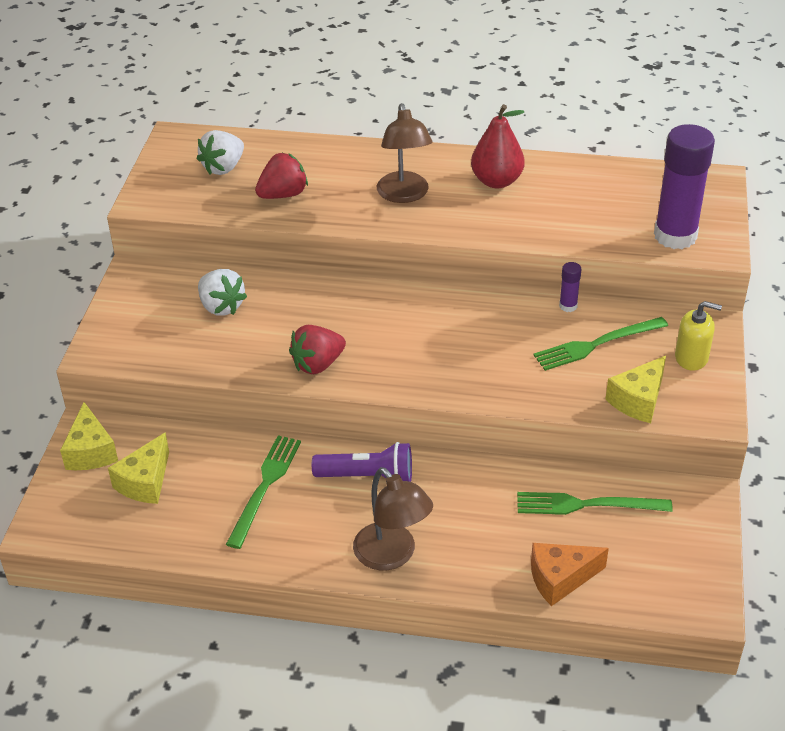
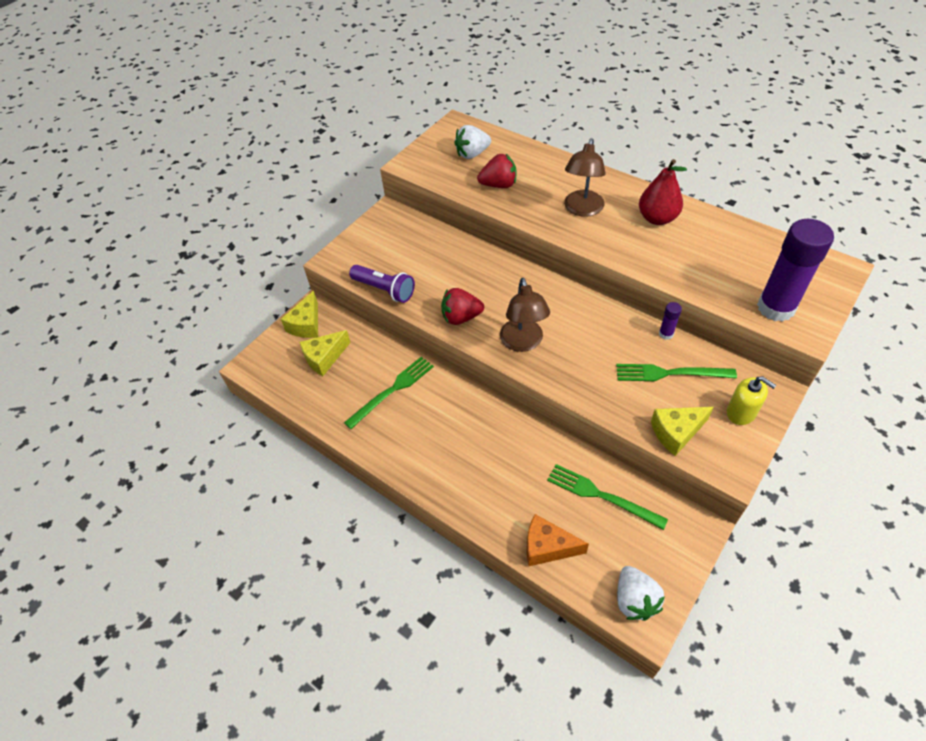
camera: 30 degrees right, 10 degrees up
(221, 307) = (425, 253): white strawberry -> white strawberry (634, 600)
(367, 476) = (461, 409): purple flashlight -> purple flashlight (384, 290)
(392, 555) = (442, 476): brown lamp -> brown lamp (523, 343)

